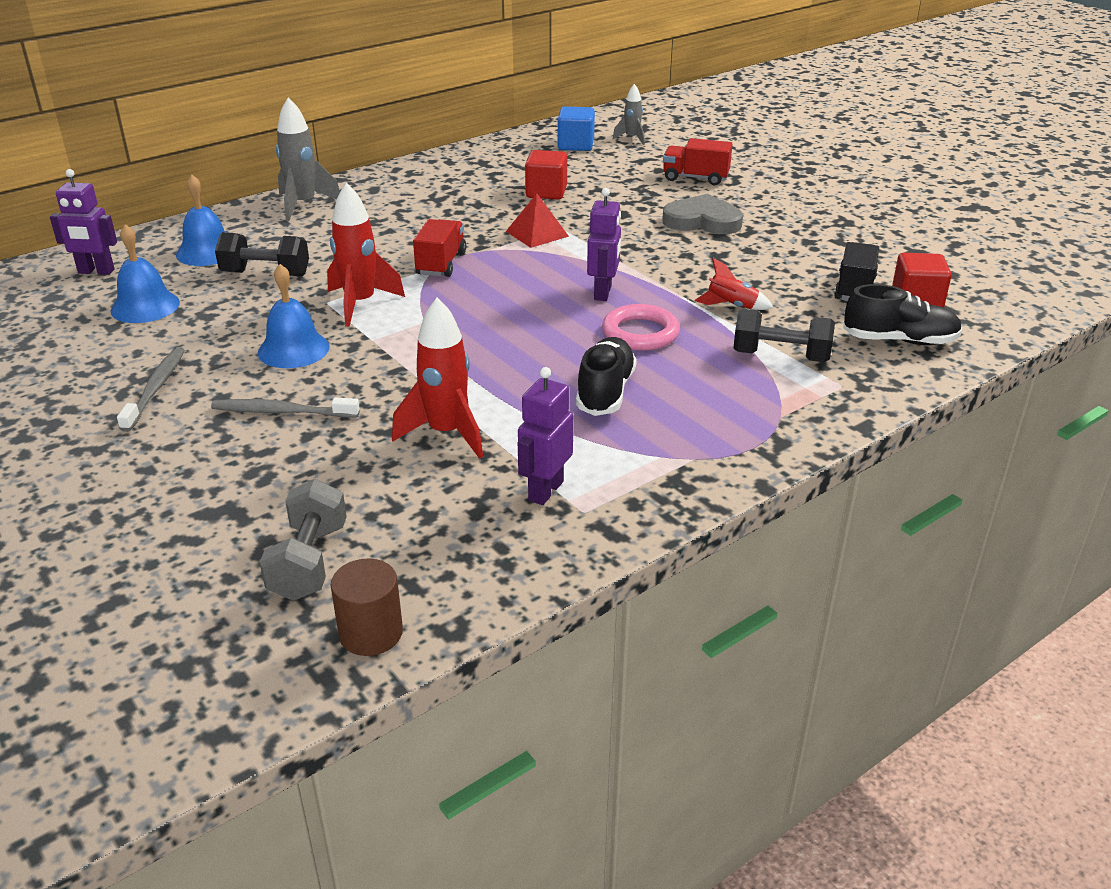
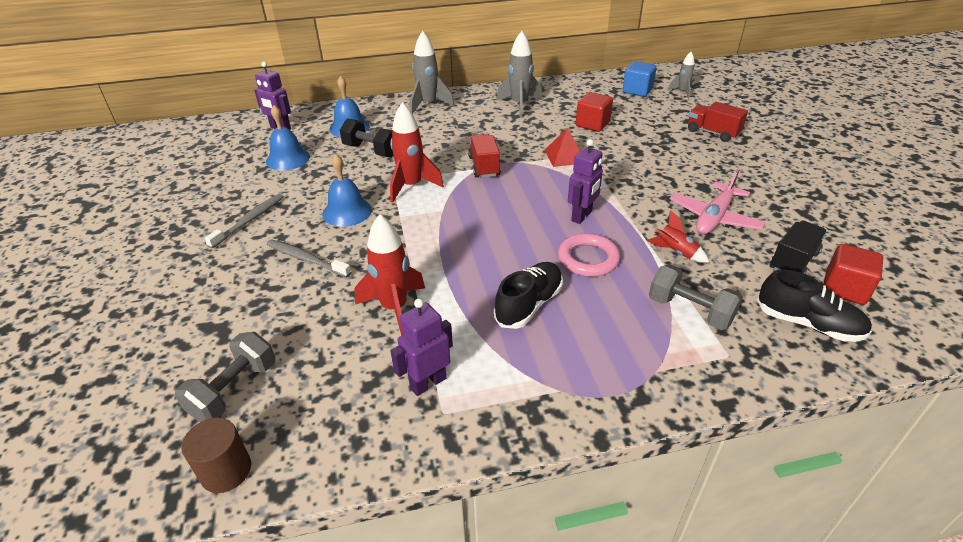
camera: 25 degrees right, 5 degrees up
(434, 185) = (519, 105): none -> grey rocket
(441, 263) = (484, 166): red truck -> red truck turned 45 degrees counterclockwise
(702, 221) = (696, 170): grey heart -> none
(751, 264) = (714, 217): none -> pink plane
(780, 356) = (690, 311): black dumbbell -> grey dumbbell

